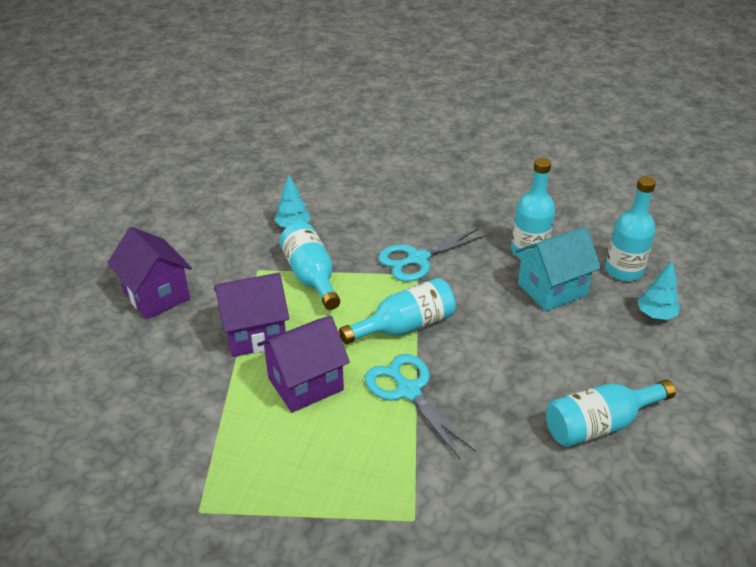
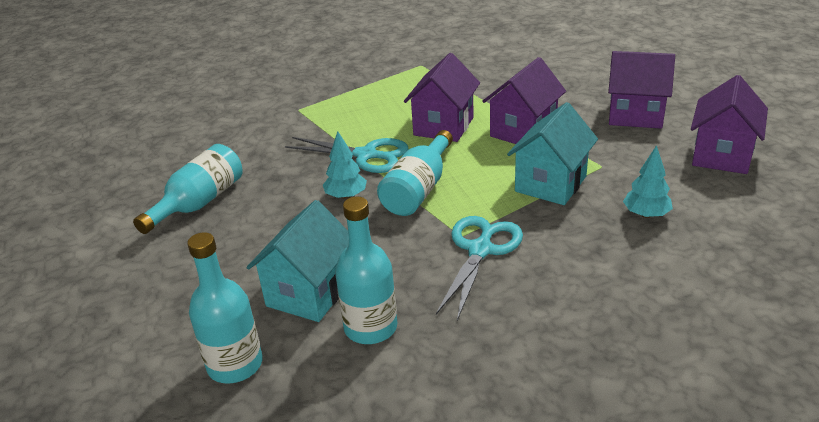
camera: 145 degrees right, 5 degrees down
(179, 233) = (722, 155): none -> purple house
(311, 277) = (550, 184): turquoise bottle -> turquoise house
(655, 314) = (175, 324): turquoise tree -> turquoise tree (346, 196)

